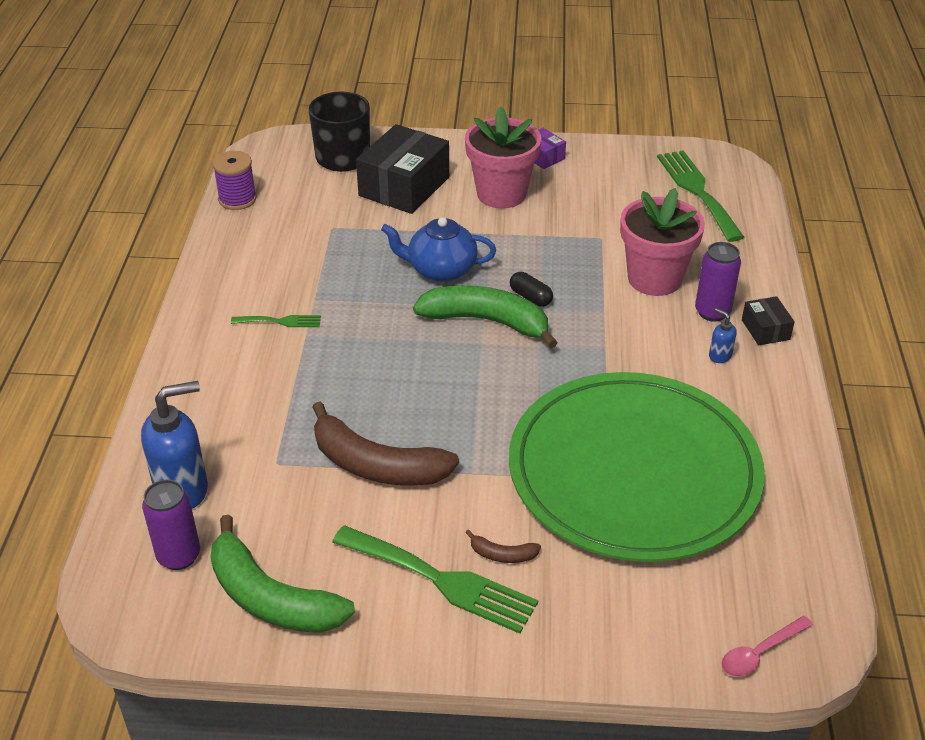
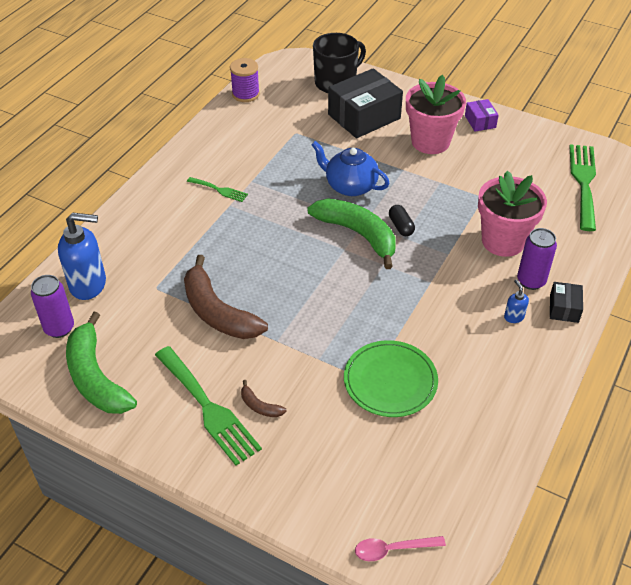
camera: 25 degrees right, 5 degrees up
(633, 471) = (390, 381): green plate -> green plate, size x0.48

